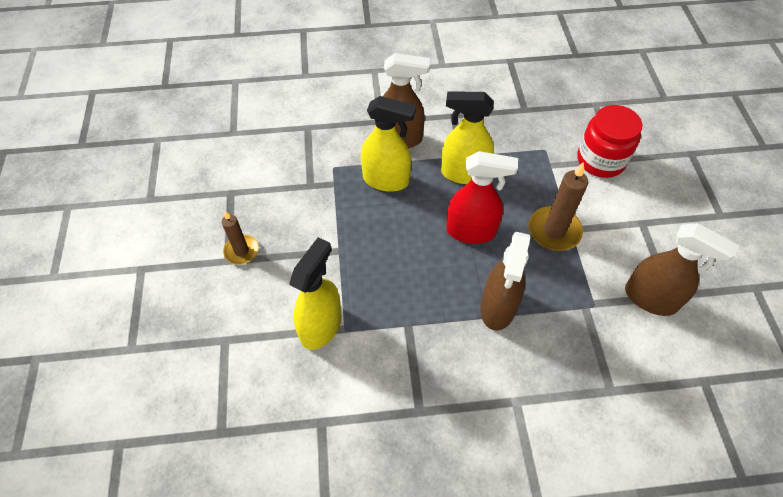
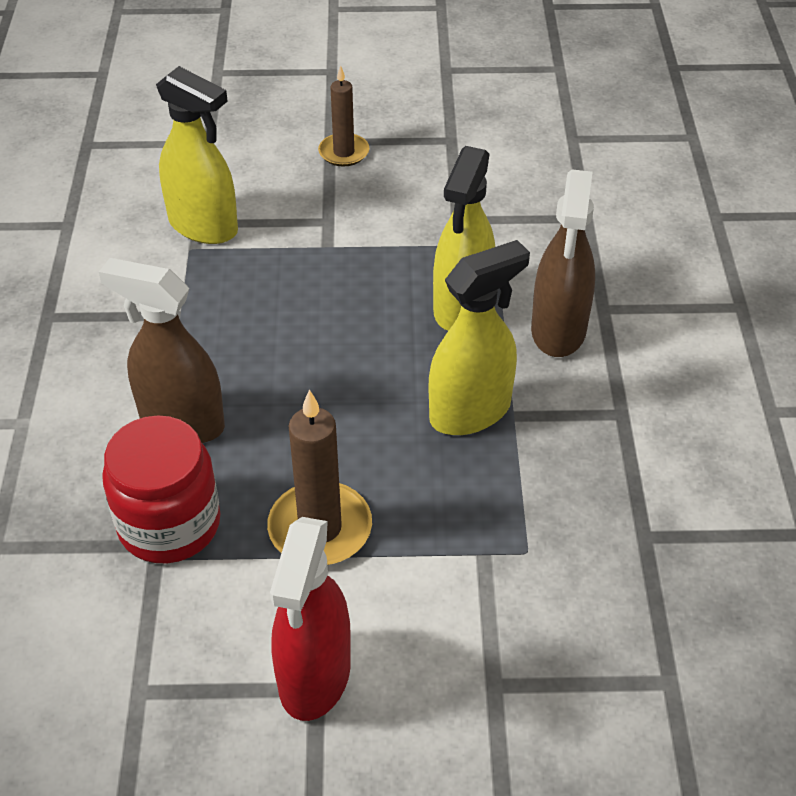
camera: 95 degrees right, 10 degrees down
(463, 173) = (470, 411): yellow spray bottle -> yellow spray bottle turned 45 degrees clockwise
(471, 231) = (338, 407): red spray bottle -> red spray bottle (314, 676)
(600, 160) = (493, 650): red jar -> red jar (169, 524)
(650, 298) = (141, 652): brown spray bottle -> none

